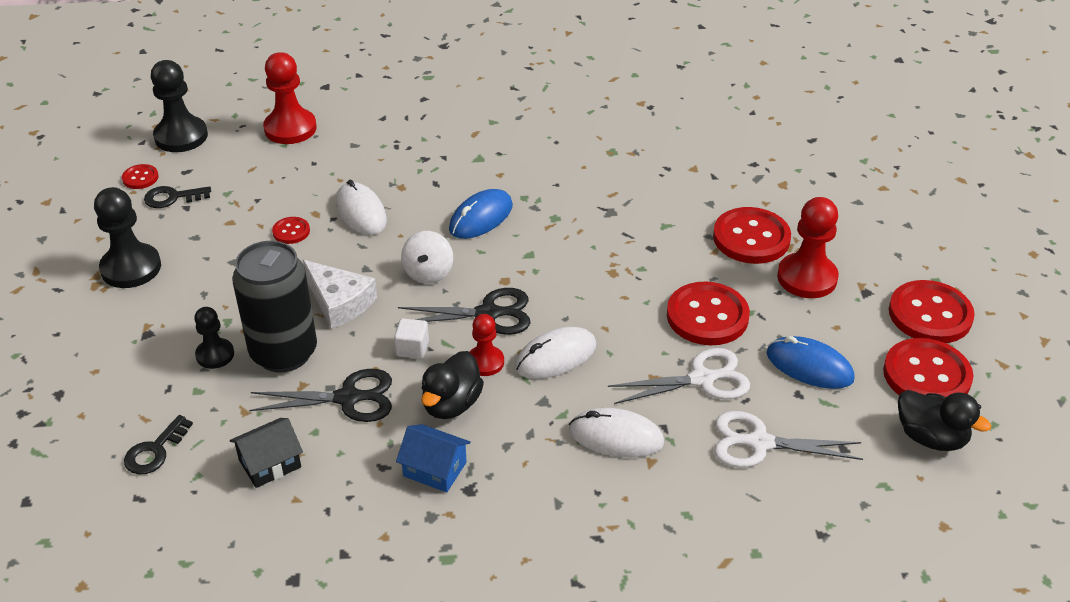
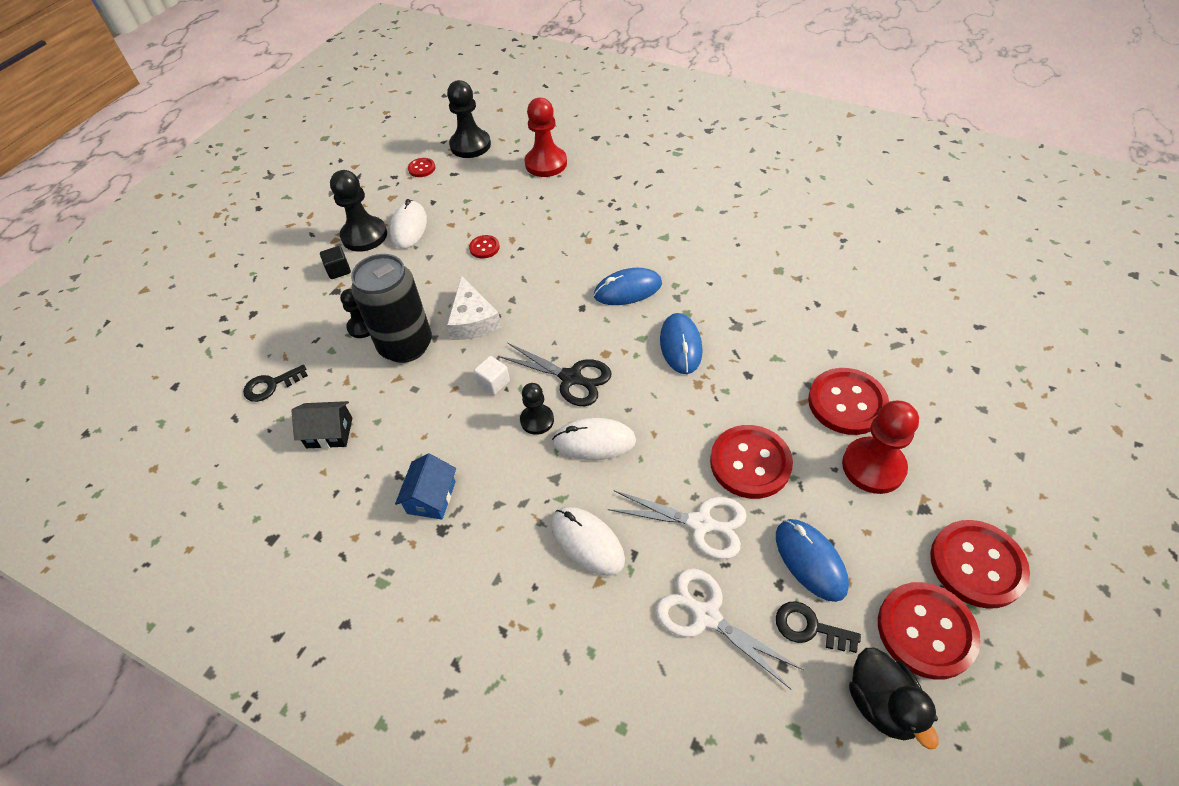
camera: 35 degrees right, 10 degrees up
(131, 312) = (338, 270): none -> black cube
(172, 198) = (429, 191): black key -> black key (809, 627)
(348, 398) = (419, 404): black scissors -> none
(361, 212) = (543, 250): white mouse -> white mouse (409, 227)
(428, 273) = (553, 322): white spinning top -> none
(435, 469) = (431, 497): blue house -> blue house turned 45 degrees clockwise
(451, 404) = (485, 446): black duck -> none
(485, 362) = (537, 420): red pawn -> black pawn
(571, 247) = (680, 345): none -> blue mouse

